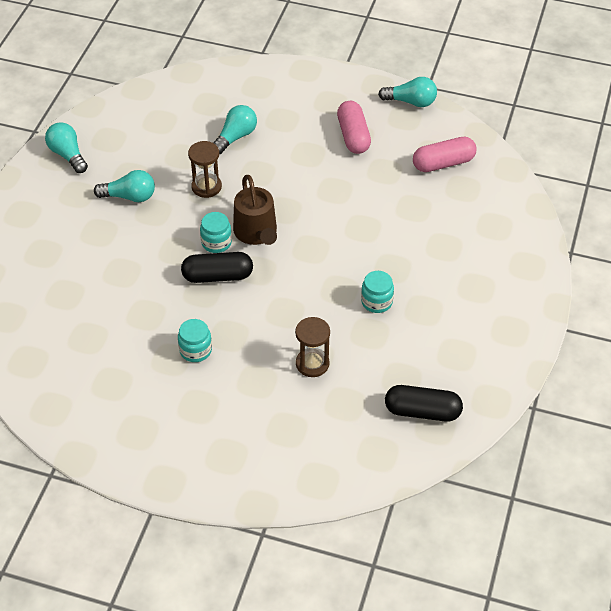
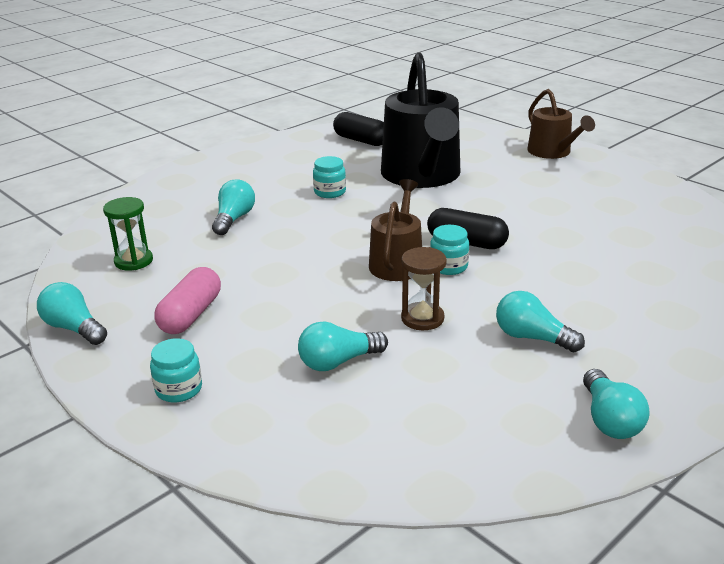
camera: 150 degrees left, 20 degrees down
(195, 350) = (522, 204): turquoise jar -> turquoise jar (179, 389)
(204, 469) = (552, 152): none -> brown watering can
(312, 363) = (422, 176): brown hourglass -> black watering can
(421, 234) = (234, 219): none -> turquoise light bulb
(443, 163) = (133, 261): pink capsule -> green hourglass

